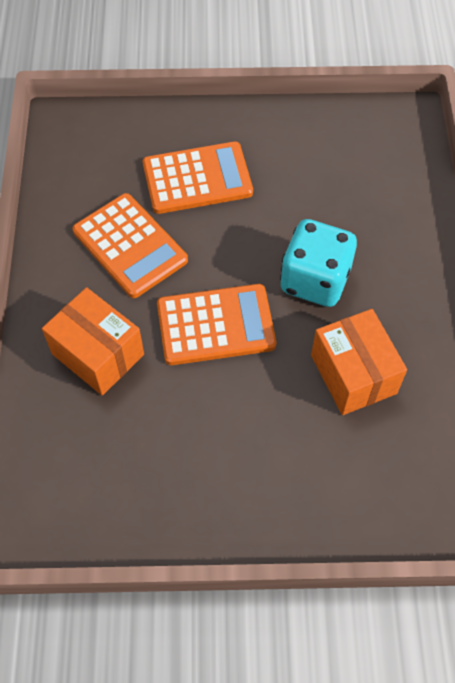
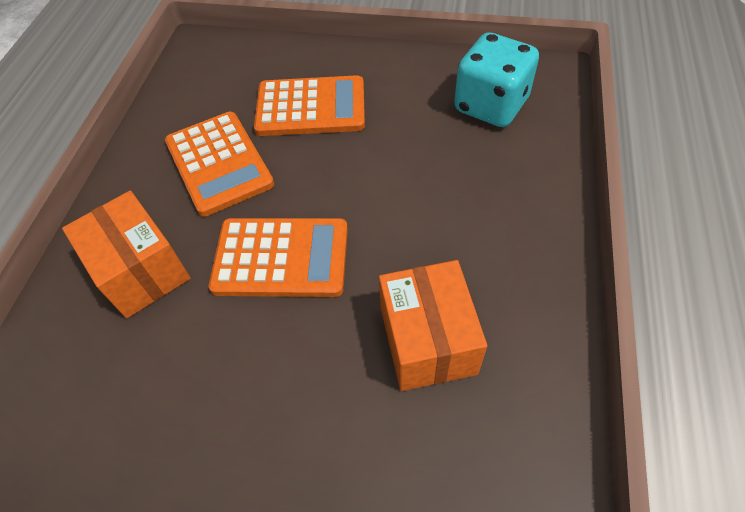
camera: 15 degrees right, 5 degrees down
(315, 280) = (408, 224): turquoise dice -> turquoise dice (490, 105)

